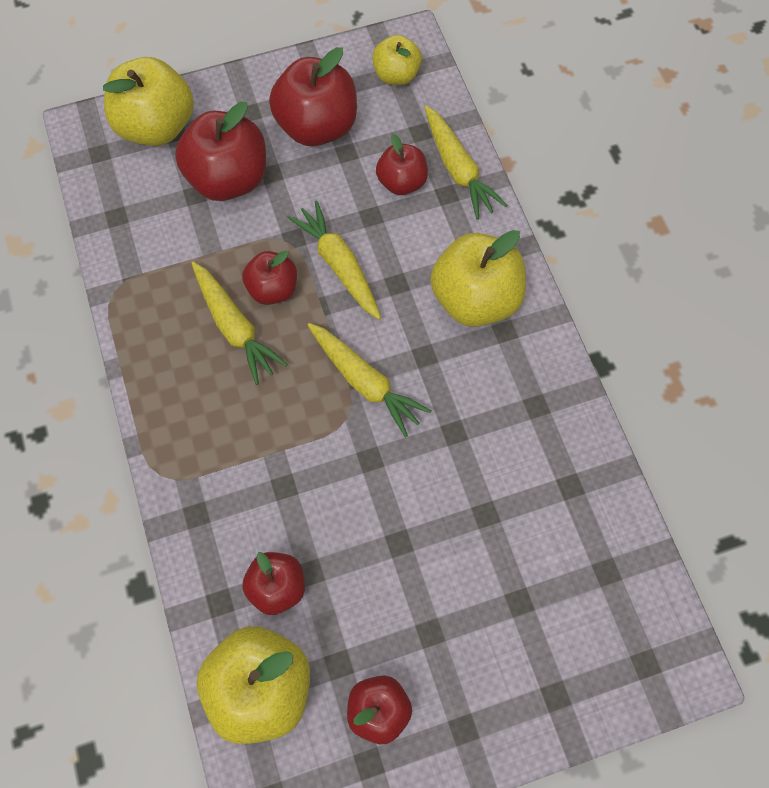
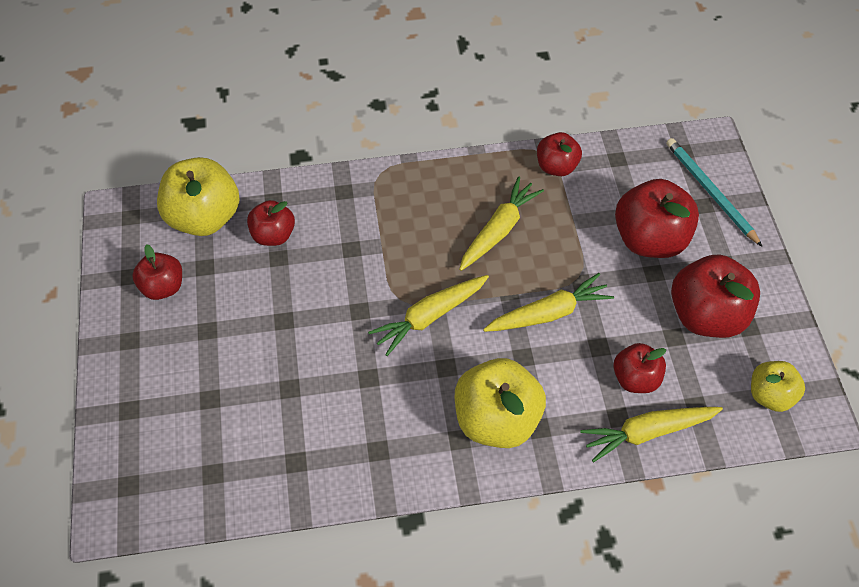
camera: 100 degrees right, 10 degrees down
(156, 127) = (710, 192): yellow apple -> turquoise pencil
(235, 327) = (498, 230): yellow carrot -> yellow carrot turned 150 degrees clockwise
(273, 289) = (531, 260): red apple -> red apple (556, 167)

